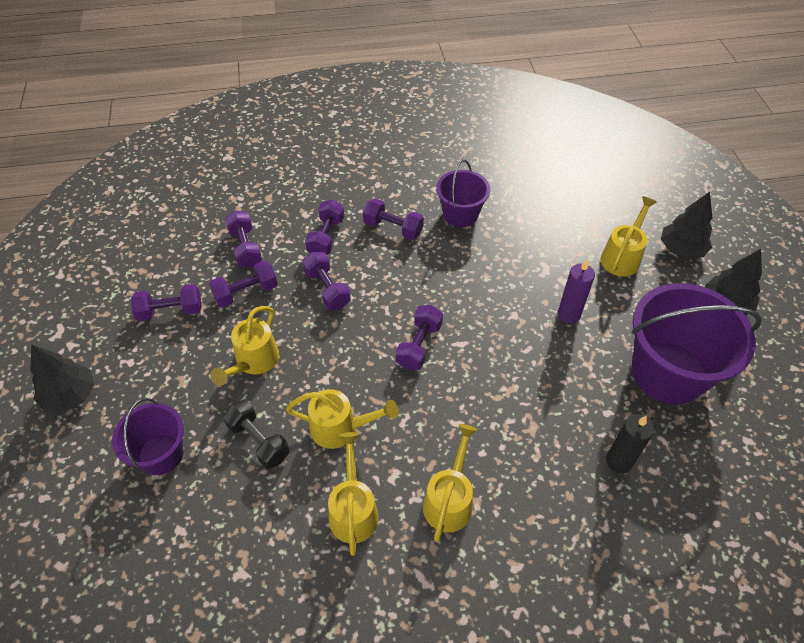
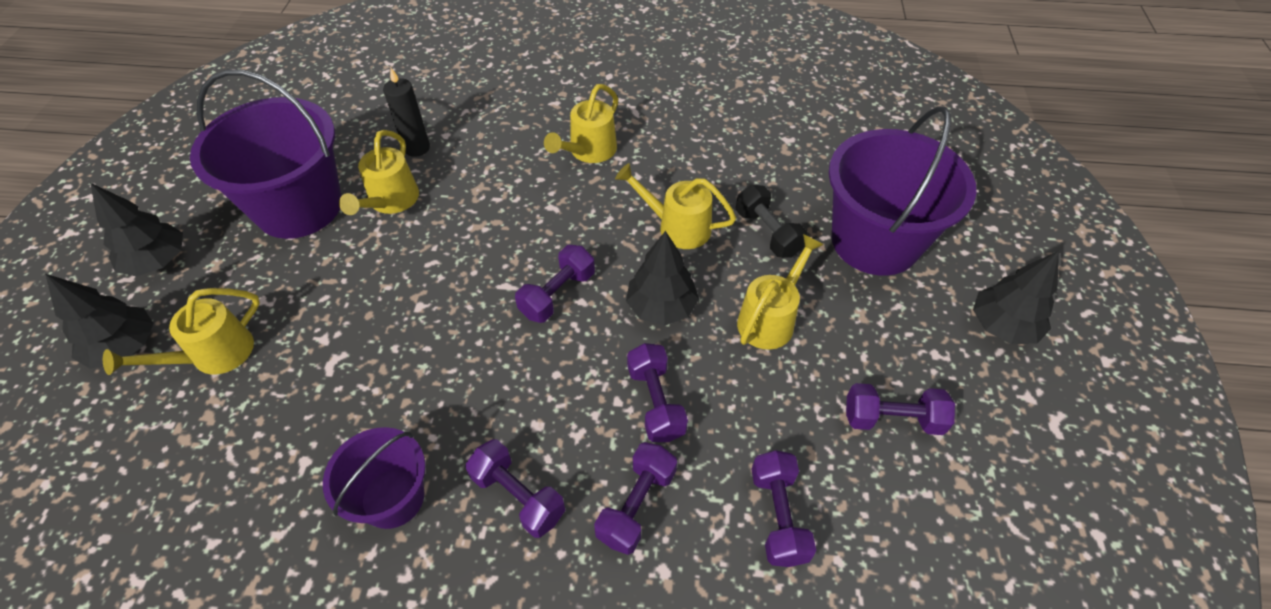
camera: 165 degrees left, 0 degrees up
(161, 454) = (875, 241): purple bucket -> purple bucket, size x1.78
(246, 292) = (778, 425): purple dumbbell -> none
(338, 353) = (661, 307): none -> black tree
(353, 509) = (680, 161): yellow watering can -> yellow watering can (390, 202)
(569, 314) = (352, 292): purple candle -> none

